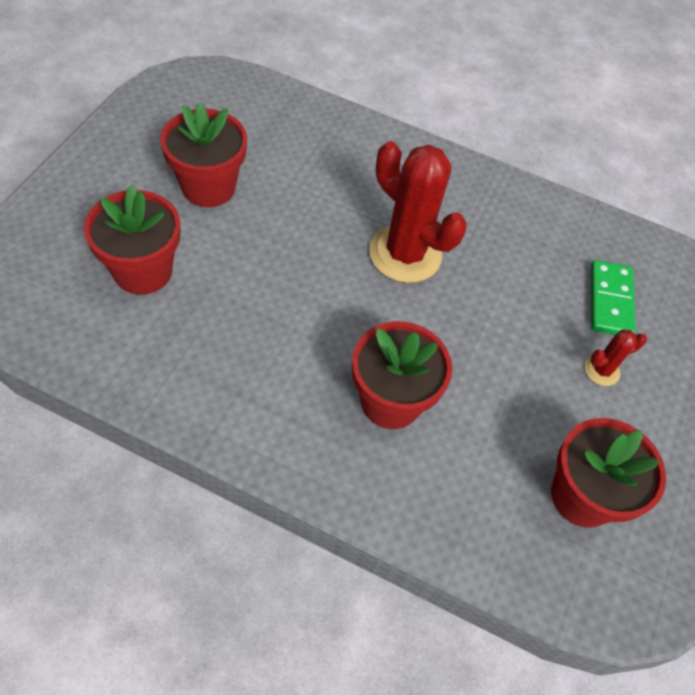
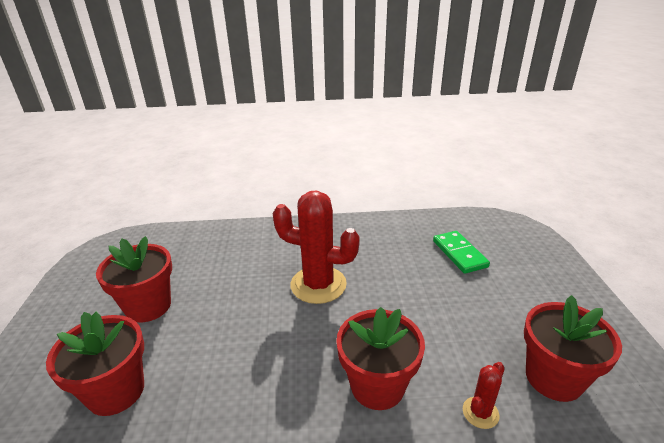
camera: 20 degrees left, 25 degrees down
(602, 370) = (490, 293): red cactus -> red cactus (480, 412)

